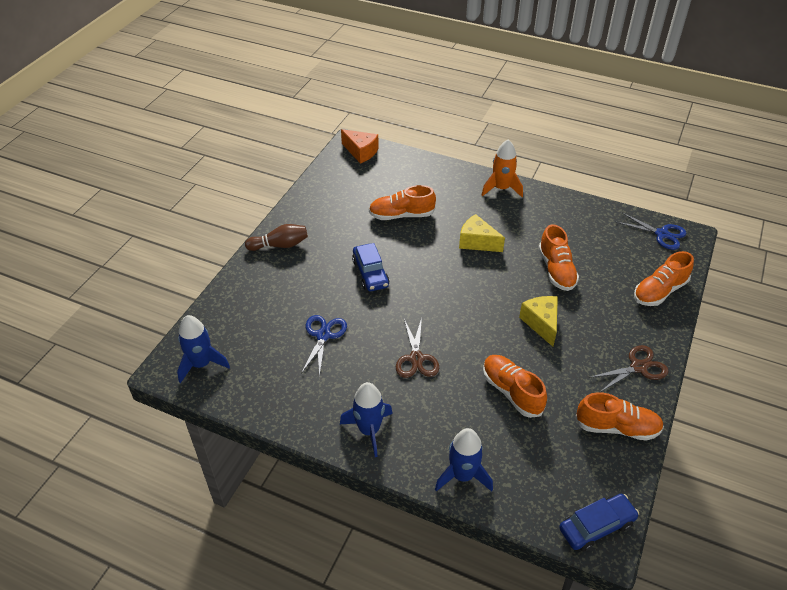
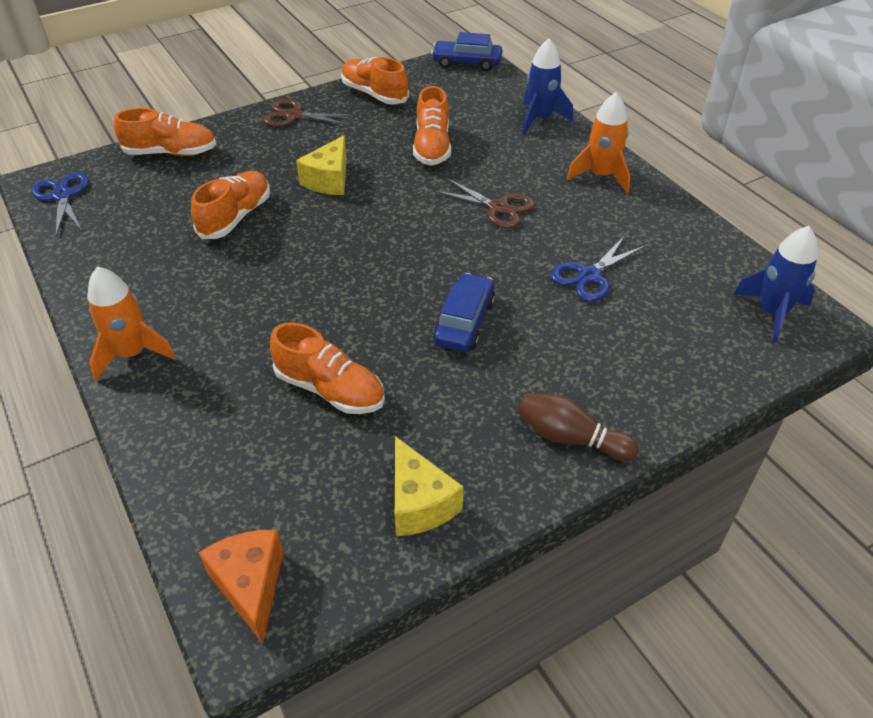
camera: 145 degrees left, 0 degrees up
(369, 430) = (601, 176): blue rocket -> orange rocket
(416, 359) = (498, 208): brown scissors -> brown scissors turned 90 degrees clockwise
(477, 242) = (277, 293): yellow cheese -> yellow cheese (419, 503)

